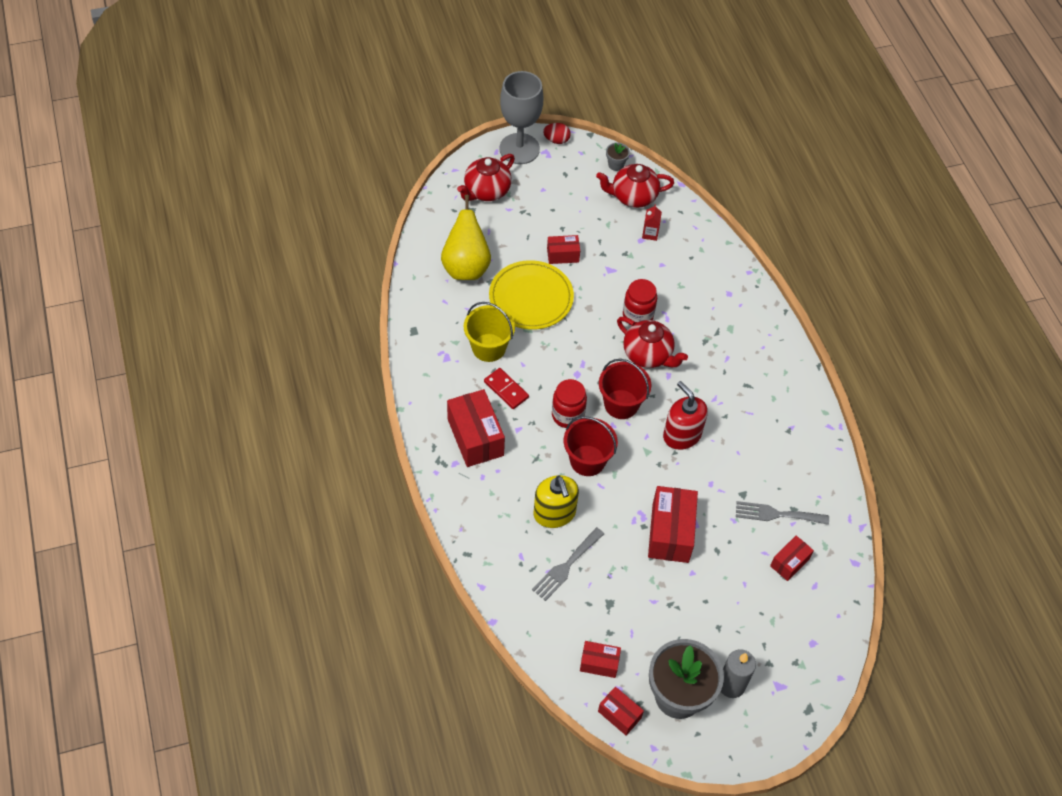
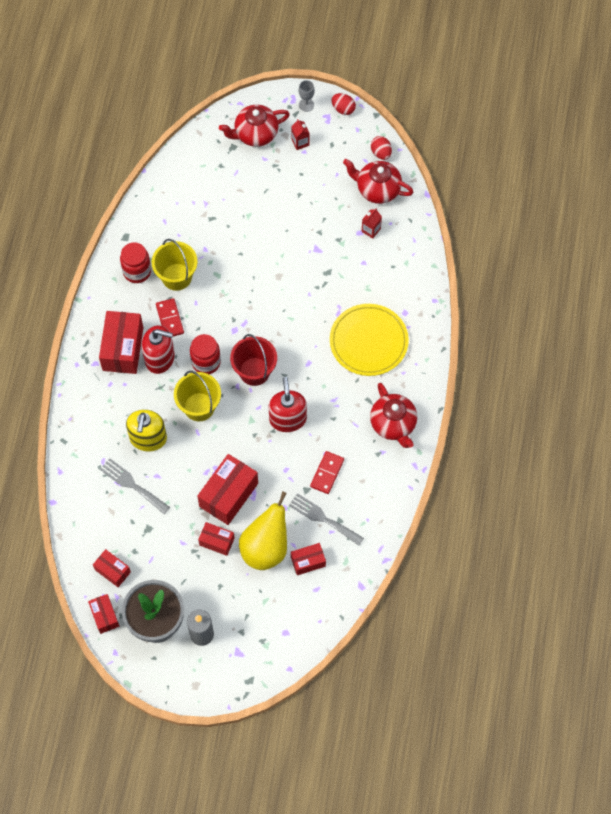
camera: 30 degrees right, 10 degrees up
(466, 267) = (199, 197): yellow pear -> yellow pear (266, 548)
(518, 430) = (160, 358): none -> red soap dispenser
(519, 149) = (306, 105): grey goblet -> grey goblet, size x0.41
(531, 297) = (236, 247): yellow plate -> yellow plate (368, 341)
(534, 183) = (300, 142): none -> red carton
(563, 255) = (285, 219): red box -> red box (217, 541)
(566, 566) = (132, 485): grey fork -> grey fork turned 60 degrees clockwise
(587, 460) = (199, 407): red bucket -> yellow bucket
(616, 165) = (381, 153): grey flower pot -> red egg
(638, 315) = (315, 300): red jar -> red jar (137, 271)
(648, 355) = (302, 338): red teapot -> red teapot (393, 424)
(752, 470) = (327, 473): none -> red domino

